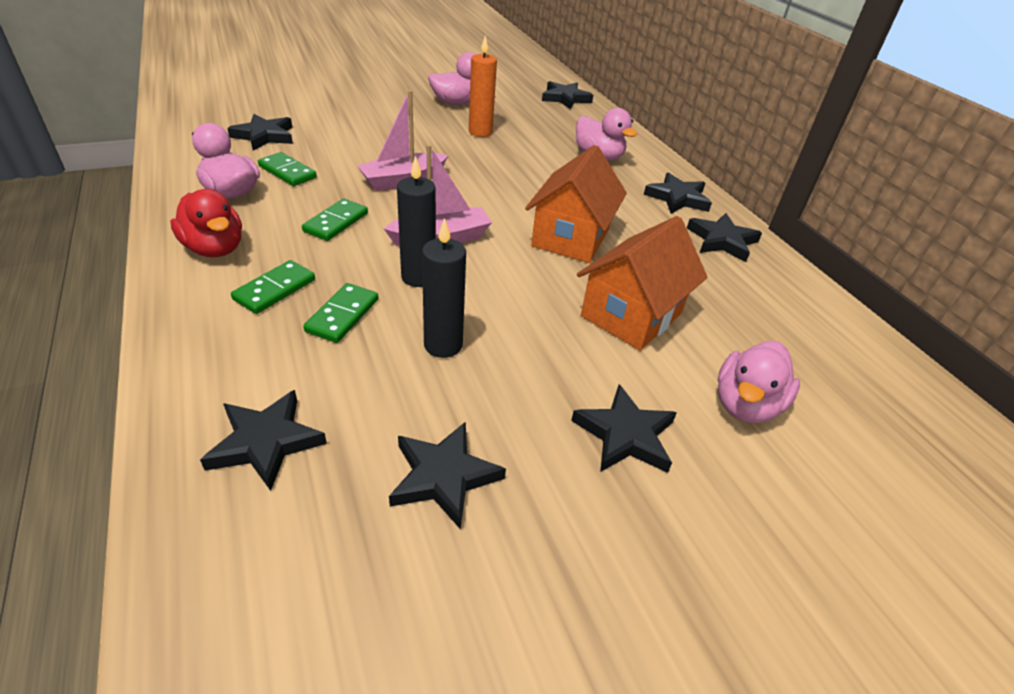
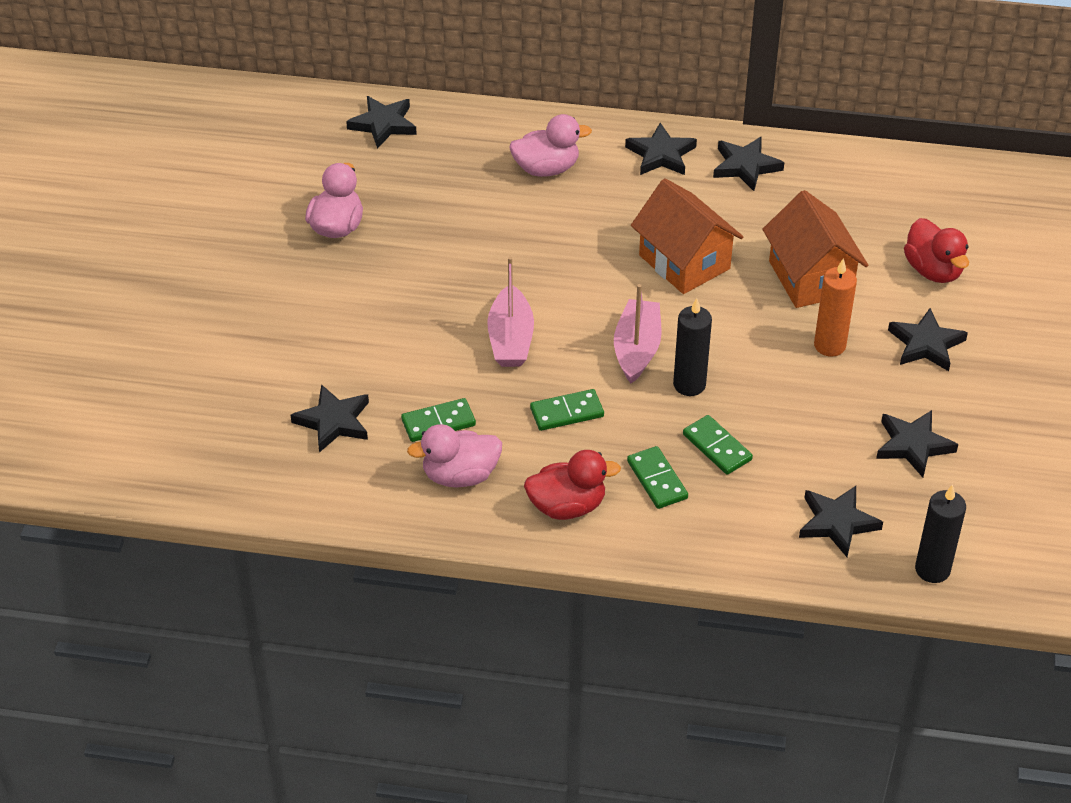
camera: 55 degrees left, 5 degrees up
(336, 222) = (567, 412): green domino -> green domino turned 75 degrees counterclockwise
(443, 345) = (786, 401): black candle -> black candle (932, 569)
(480, 132) = (431, 237): orange candle -> orange candle (829, 345)
(745, 405) = (933, 270): pink duck -> red duck

